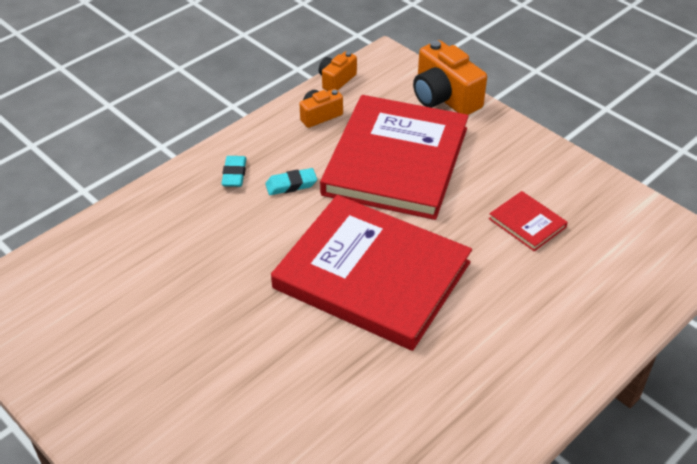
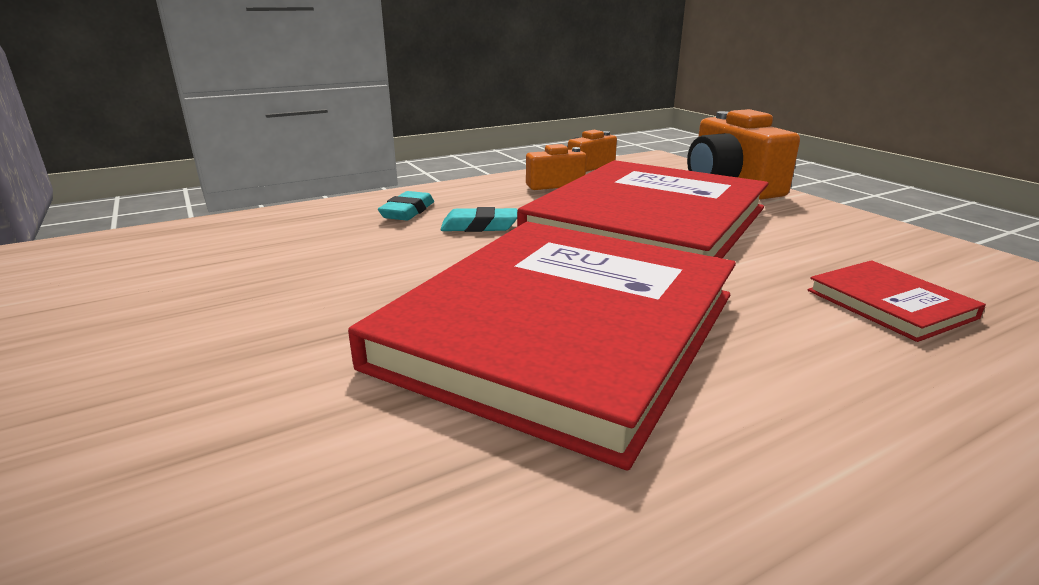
camera: 15 degrees right, 20 degrees down
(372, 275) = (561, 330): red book -> red book turned 75 degrees clockwise

